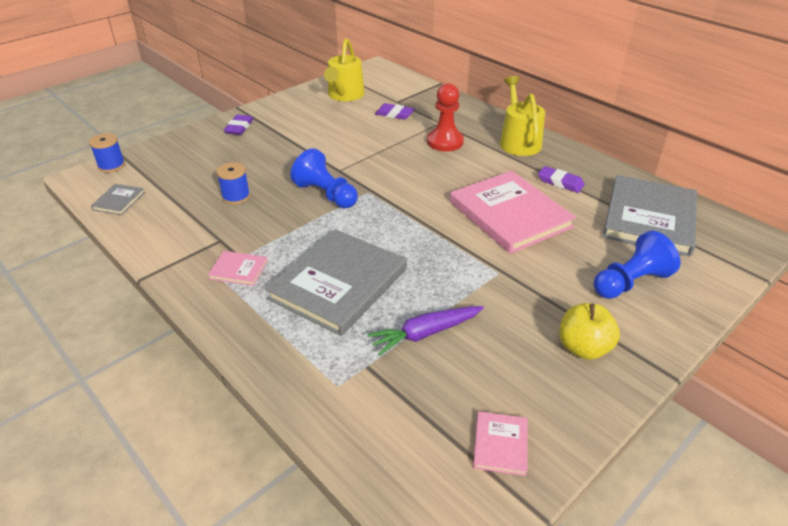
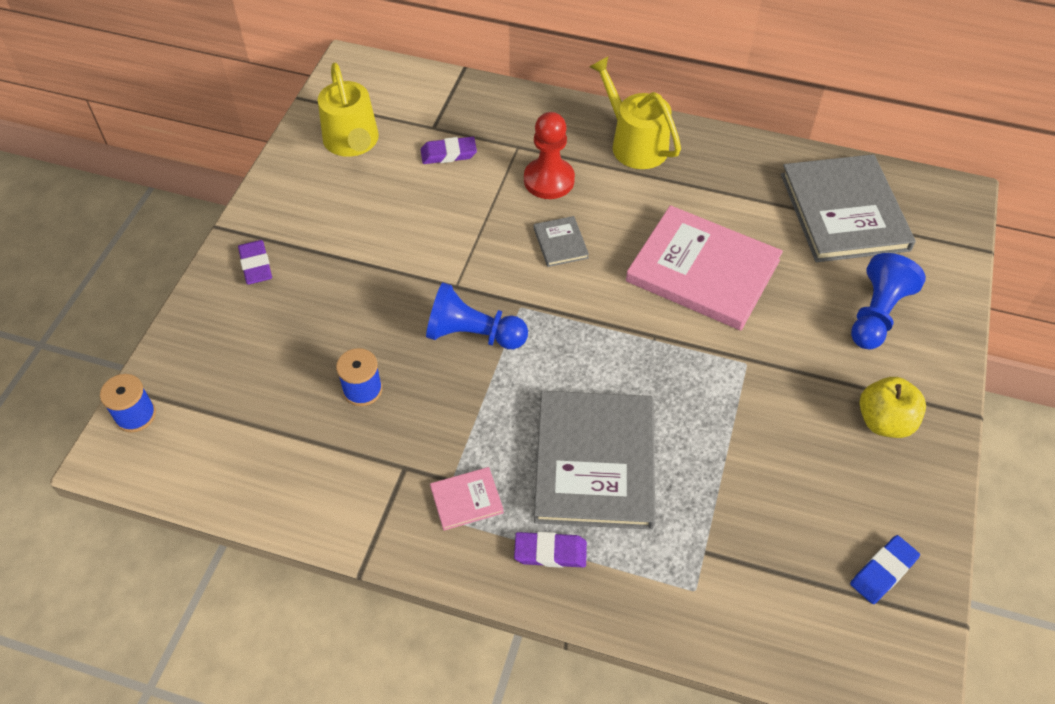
camera: 30 degrees left, 15 degrees up
(119, 201) = (210, 470): grey book -> grey book (560, 243)
(425, 334) = (731, 481): purple carrot -> none
(500, 444) = (883, 571): pink book -> blue eraser
(560, 182) = (723, 195): purple eraser -> purple eraser (550, 552)

